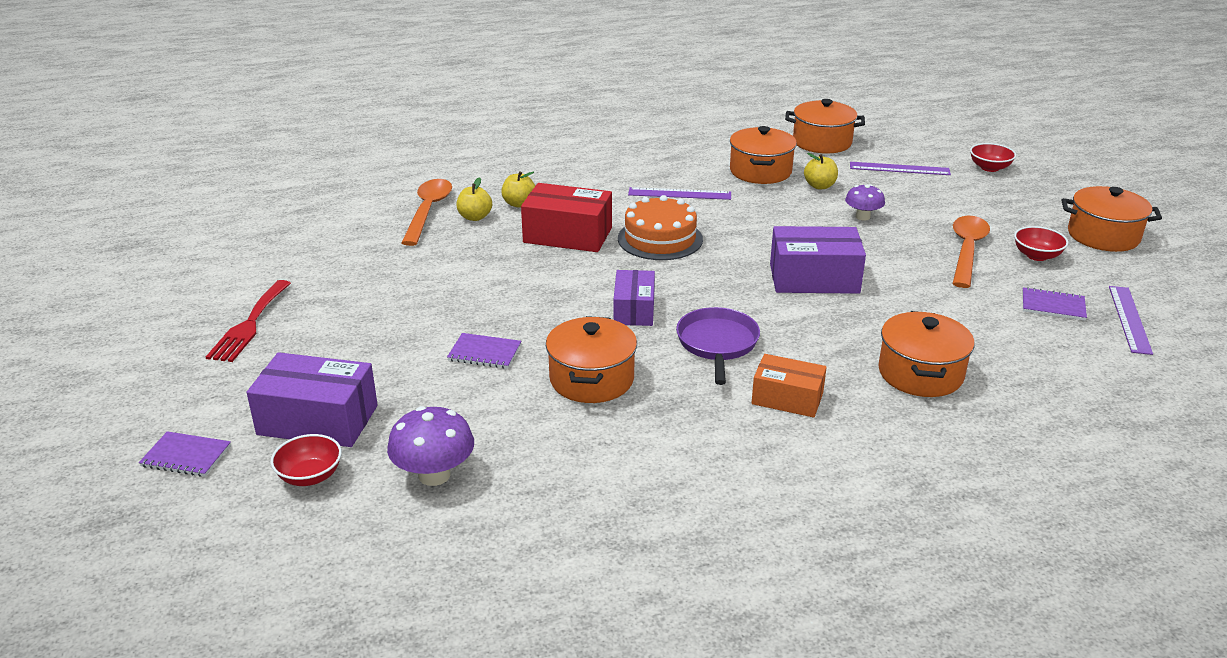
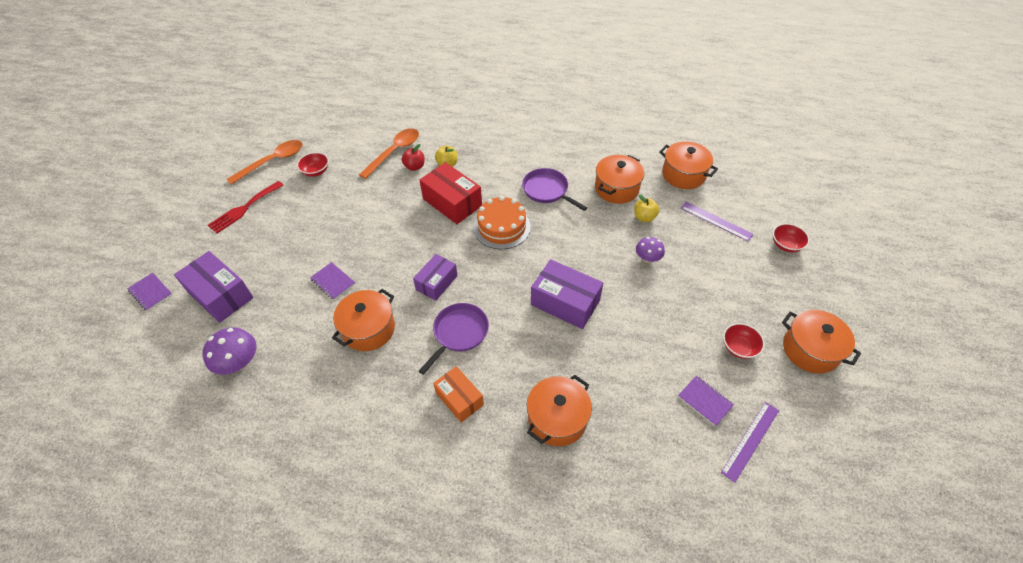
camera: 30 degrees right, 20 degrees up
(310, 476) = (188, 334): red bowl -> red bowl (316, 171)
(475, 217) = (414, 167): yellow apple -> red apple
(679, 194) = (547, 190): purple ruler -> purple pan
(967, 250) = (692, 320): orange spoon -> orange spoon (273, 161)

